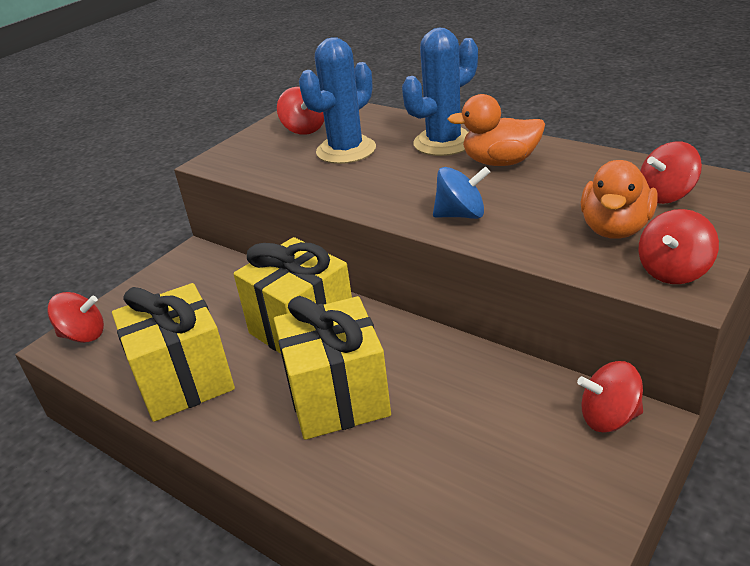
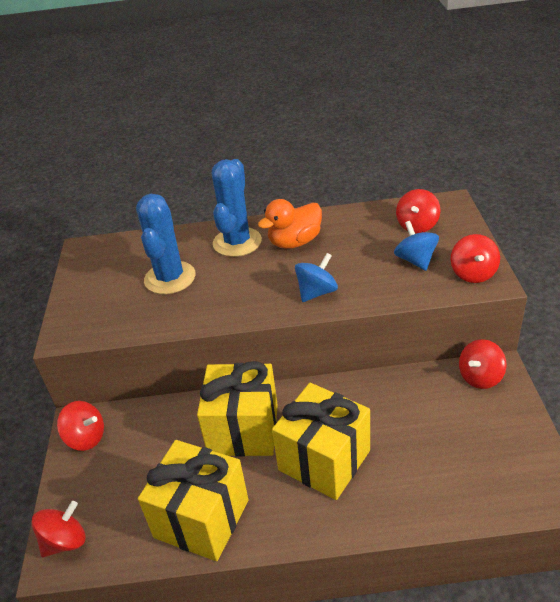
camera: 40 degrees left, 5 degrees up
(304, 129) = (108, 274): red spinning top -> red spinning top (86, 438)
(615, 229) = (415, 260): orange duck -> blue spinning top

